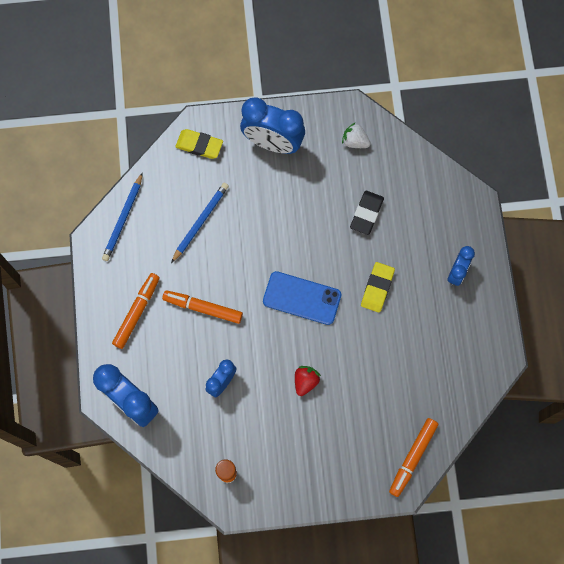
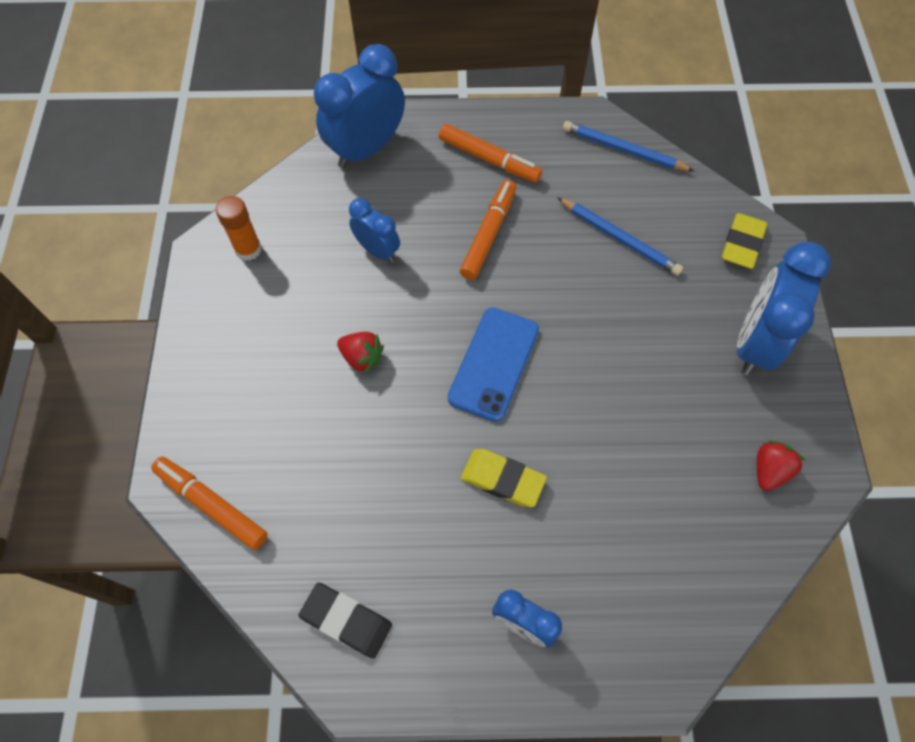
camera: 95 degrees right, 10 degrees down
(355, 141) = (769, 470): white strawberry -> red strawberry
(366, 214) = (636, 476): black eraser -> black eraser (346, 620)

